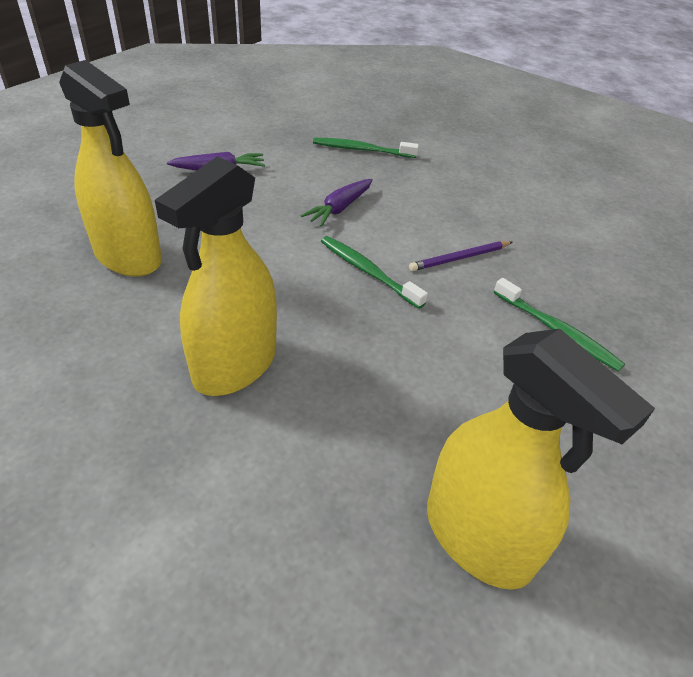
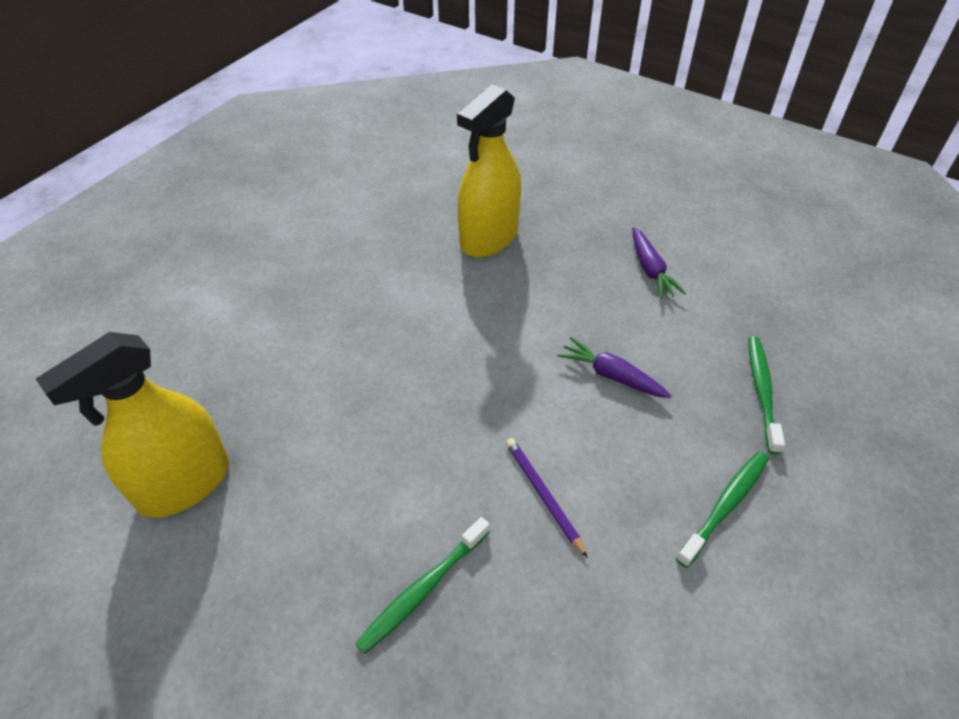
camera: 90 degrees right, 5 degrees up
(235, 365) = (363, 322): yellow spray bottle -> none
(368, 271) = (500, 405): green toothbrush -> green toothbrush (725, 506)

